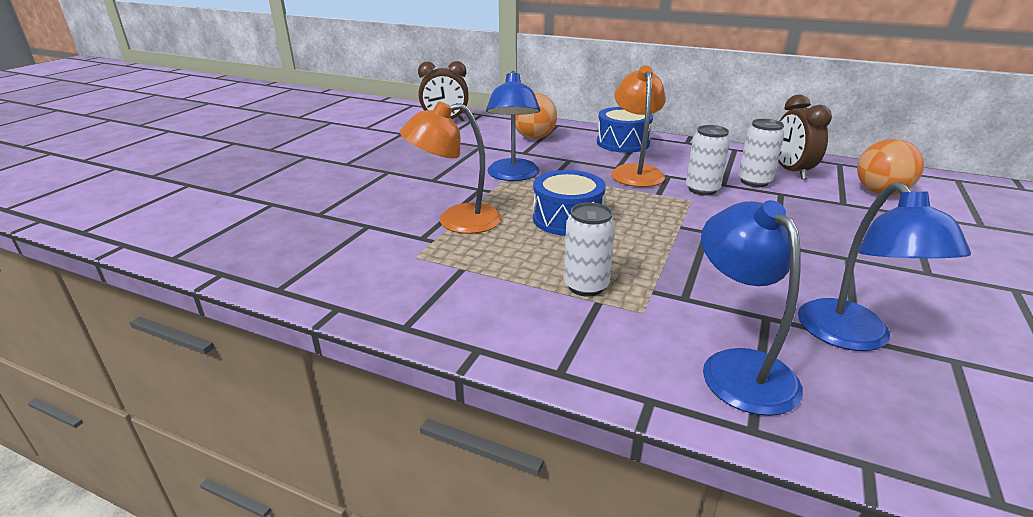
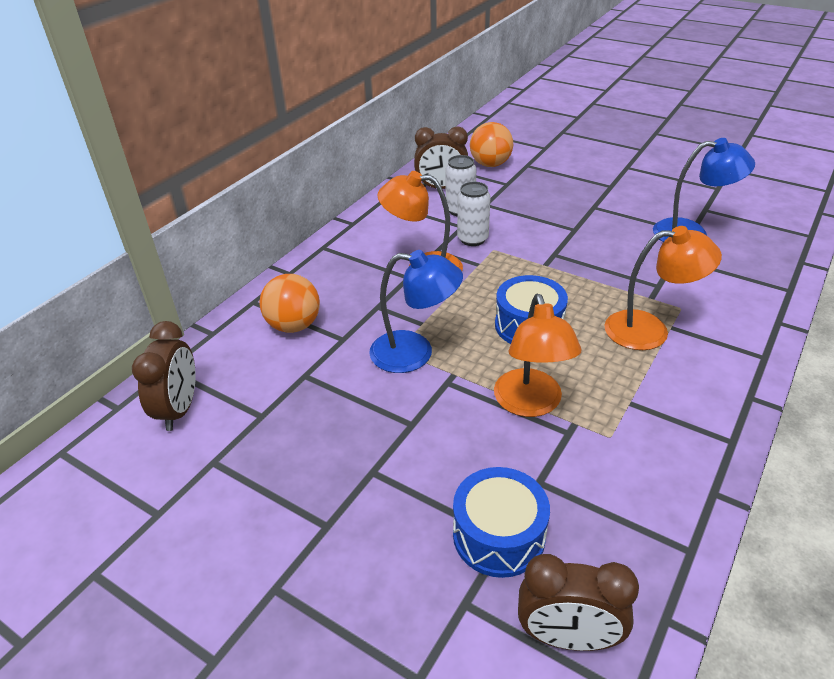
camera: 80 degrees left, 10 degrees up
(229, 235) = (567, 637): none -> brown clock
(586, 286) = (649, 330): white can -> orange lamp
(623, 143) = (339, 262): blue drum -> blue drum (498, 535)
(738, 367) = (734, 281): blue lamp -> none

